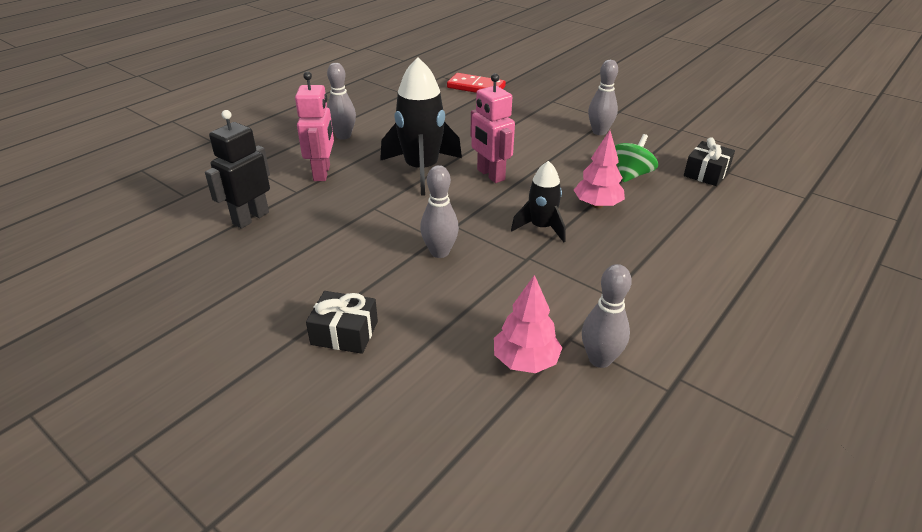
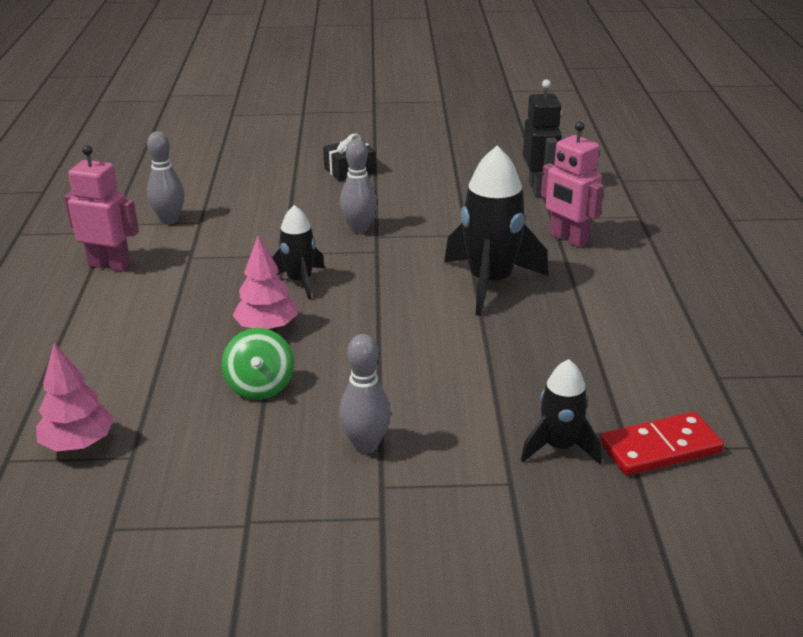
camera: 140 degrees right, 5 degrees down
(343, 136) = (637, 280): grey bowling pin -> none
(490, 175) = (416, 310): pink robot -> pink robot (110, 265)
(515, 101) = (559, 447): none -> black rocket
(525, 361) = (219, 201): pink tree -> pink tree (78, 443)
(706, 173) = (162, 438): black gift -> none

